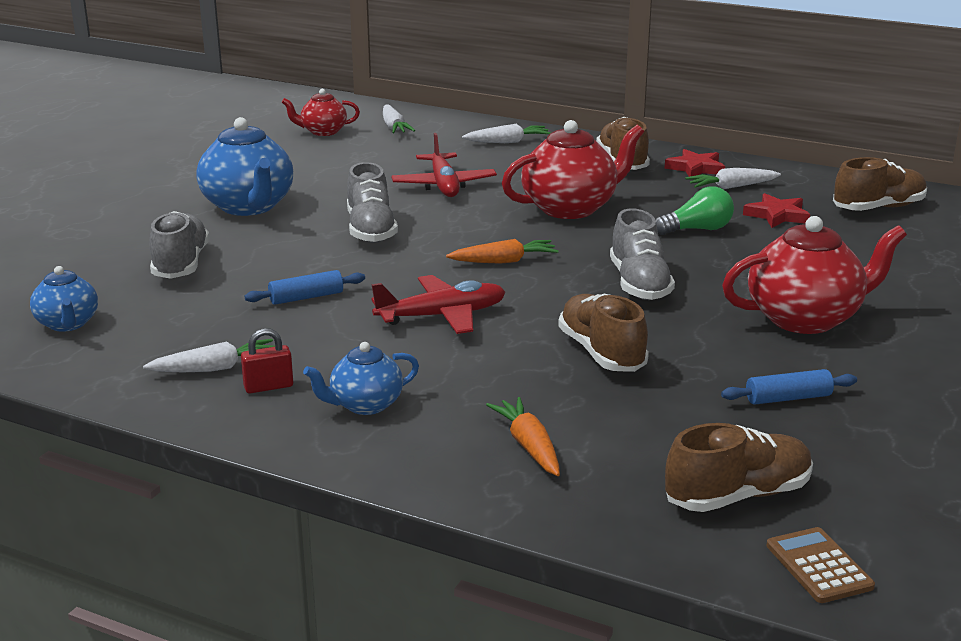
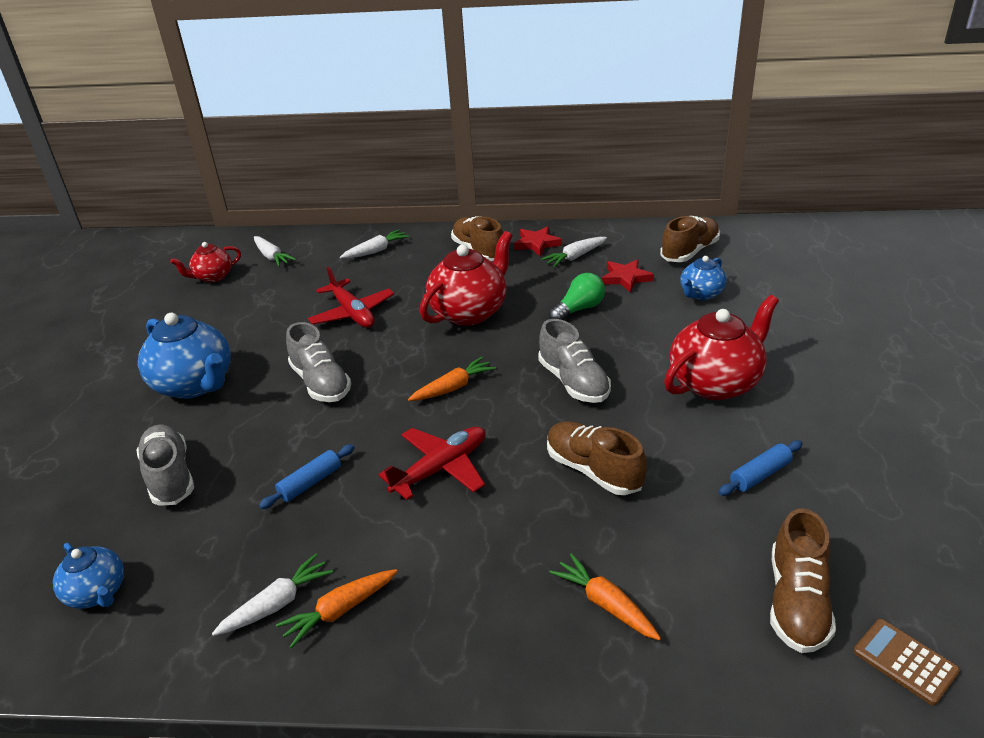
camera: 20 degrees left, 10 degrees up
(268, 387) = (340, 611): red padlock -> orange carrot
(365, 405) = (439, 603): blue teapot -> blue teapot (701, 294)
(737, 496) = (797, 602): brown shoe -> brown shoe turned 150 degrees clockwise

